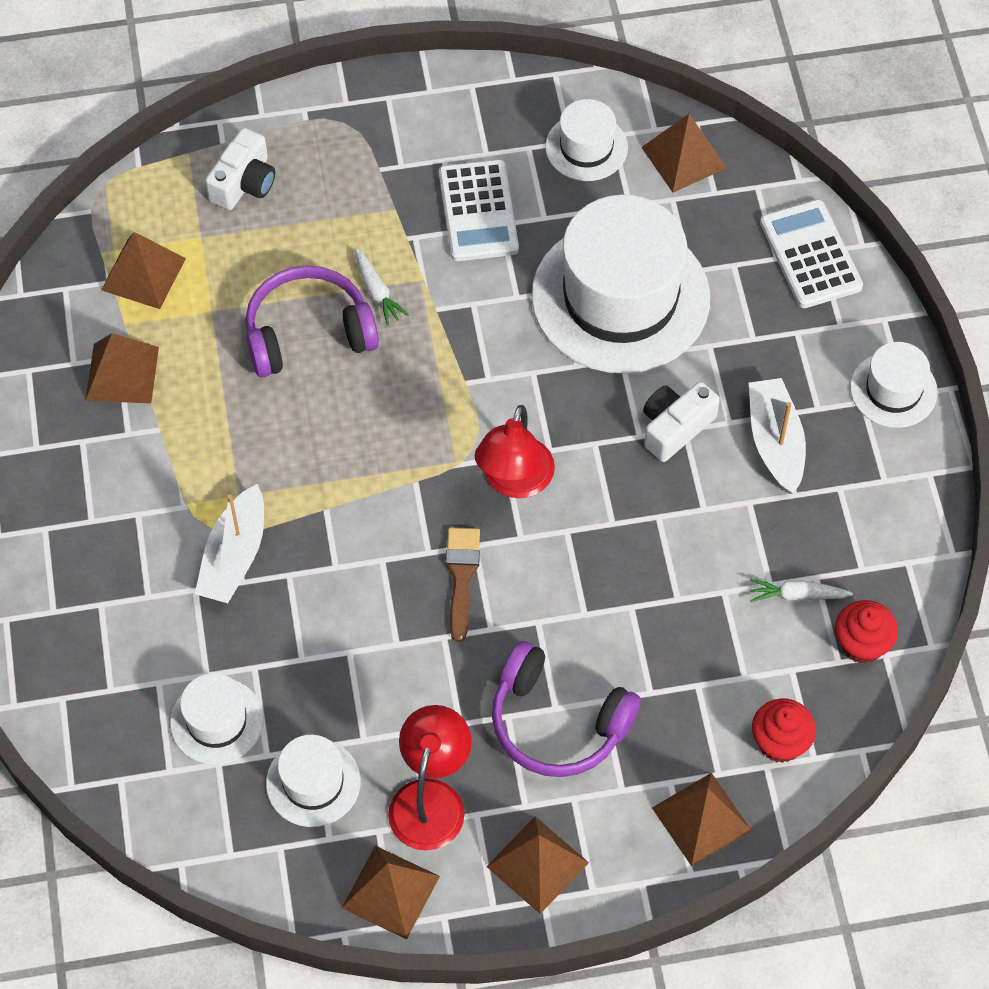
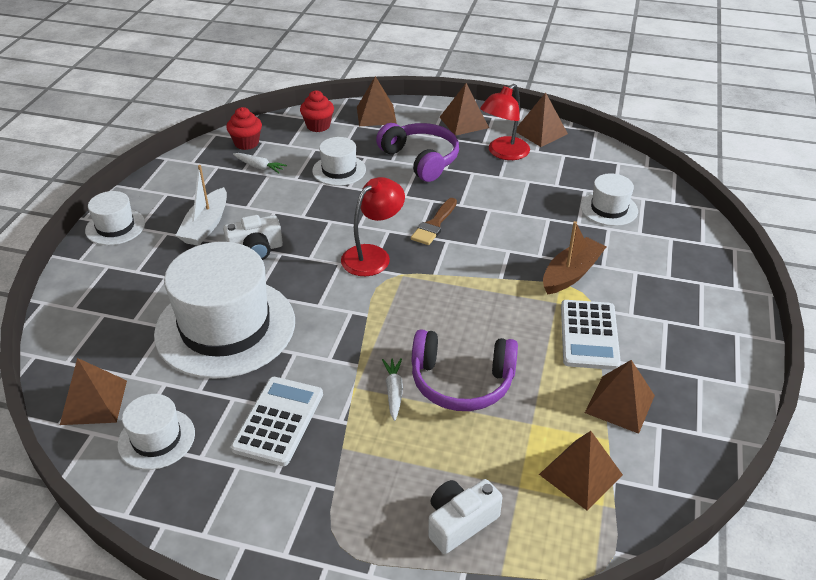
camera: 155 degrees left, 20 degrees down
(234, 556) = (571, 273): white boat -> brown boat
(313, 782) = (563, 174): white hat -> white hat (339, 170)
(811, 255) = (80, 308): white calculator -> white calculator (589, 335)

